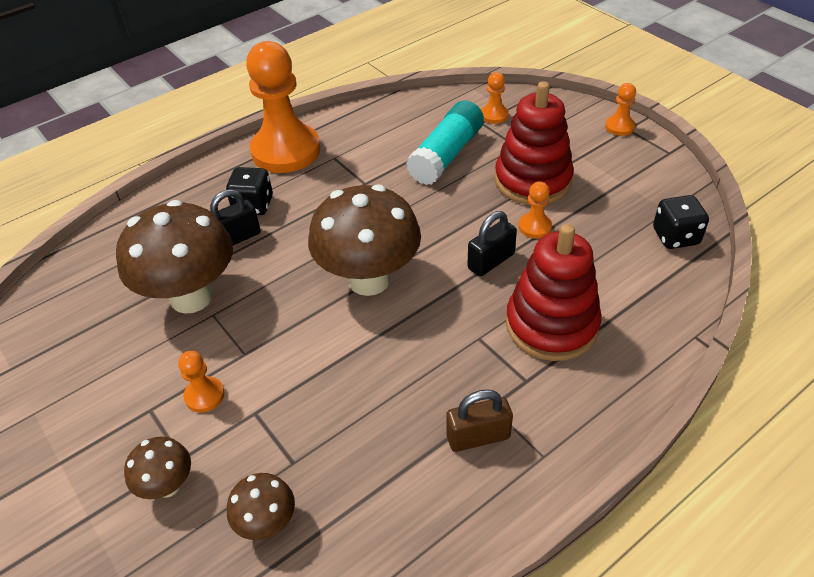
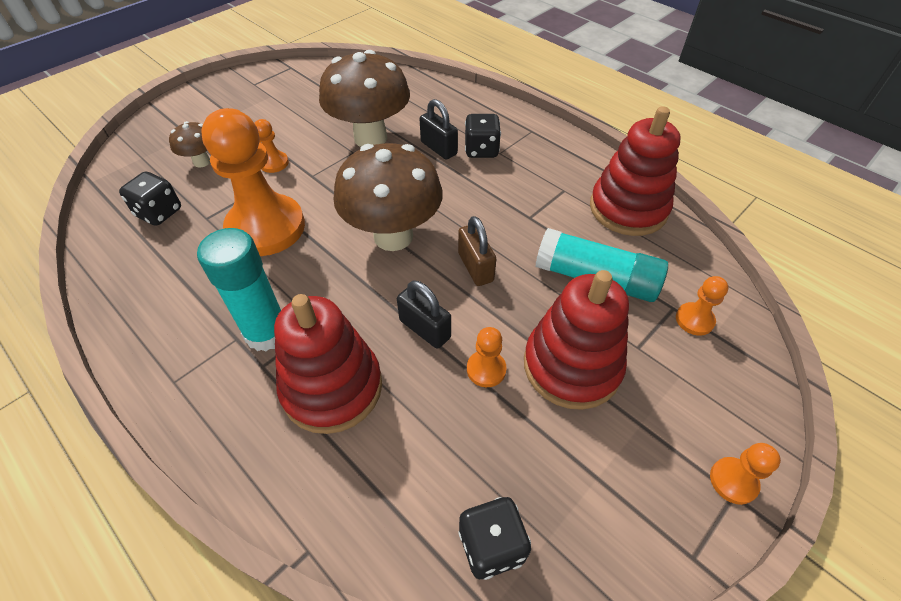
camera: 80 degrees right, 5 degrees up
(267, 523) = (159, 213): brown mushroom -> black dice
(286, 151) = (563, 156): orange pawn -> orange pawn (266, 227)
(370, 125) = (628, 209): none -> red stacking toy
(478, 436) = (204, 329): brown padlock -> brown padlock (475, 267)
(486, 379) = (267, 333): none -> turquoise glue stick

